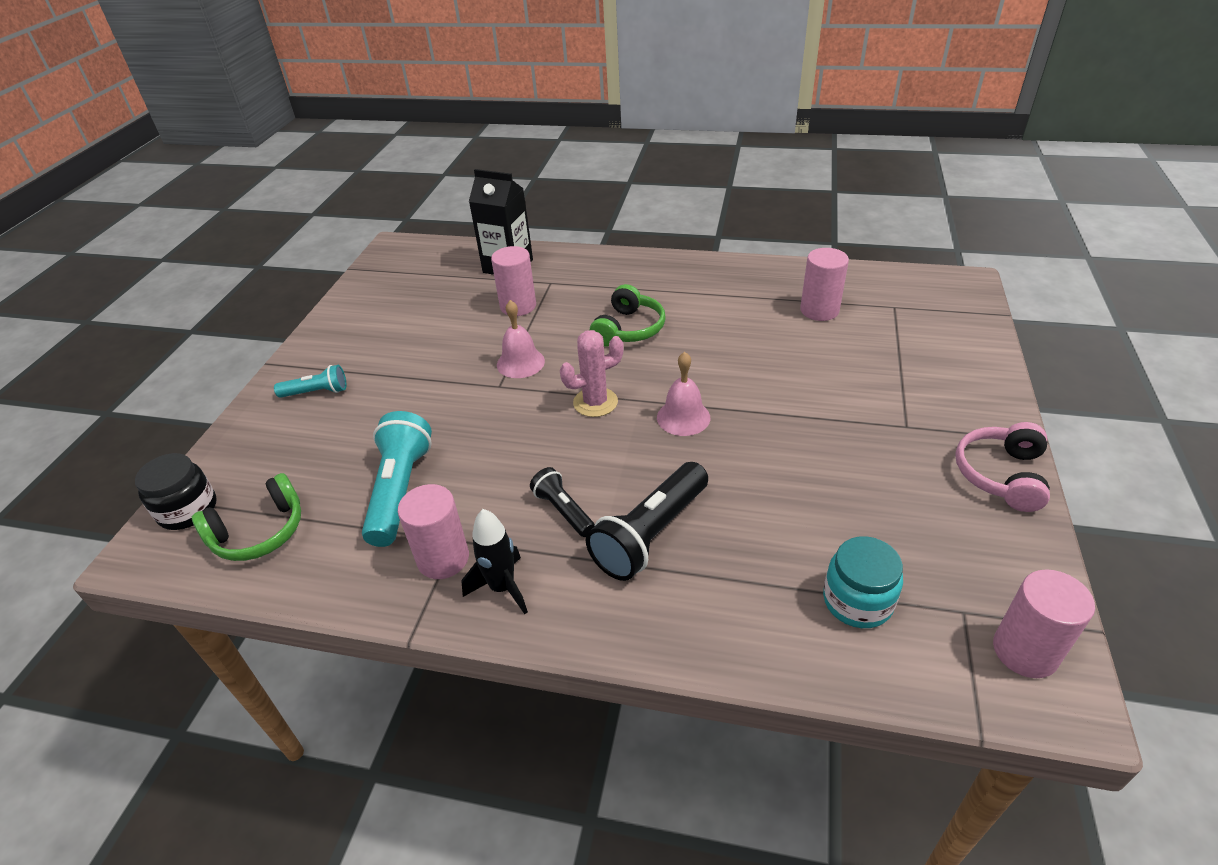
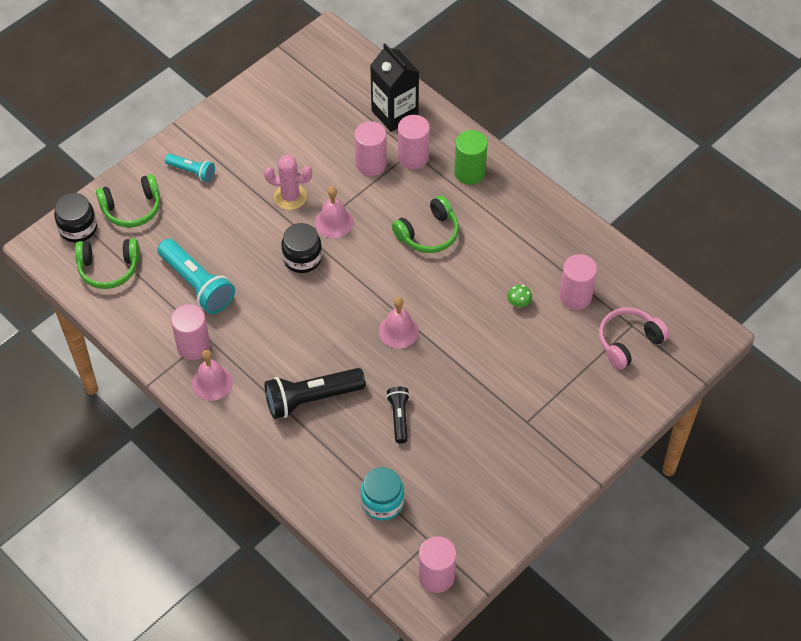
camera: 30 degrees right, 15 degrees up
(257, 457) = (132, 208): none -> green headphones
(399, 490) = (197, 284): turquoise flashlight -> turquoise flashlight turned 105 degrees clockwise
(502, 588) = (212, 382): black rocket -> pink bell
(512, 407) = (302, 258): none -> black jar
(556, 285) = (413, 157): none -> pink cylinder
(563, 510) = (276, 354): black flashlight -> black flashlight (399, 417)
(595, 402) = (355, 286): pink cactus -> pink cactus (290, 197)
(621, 274) = (469, 172): none -> green cylinder
(775, 338) = (518, 303): none -> green mushroom
(1001, 475) = (543, 486): pink headphones -> pink headphones (628, 342)

